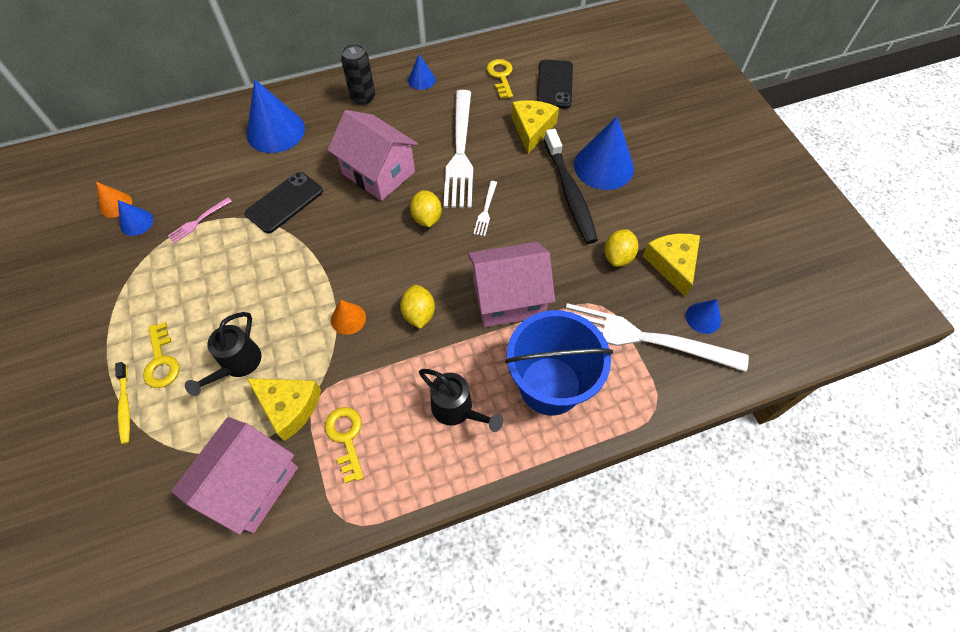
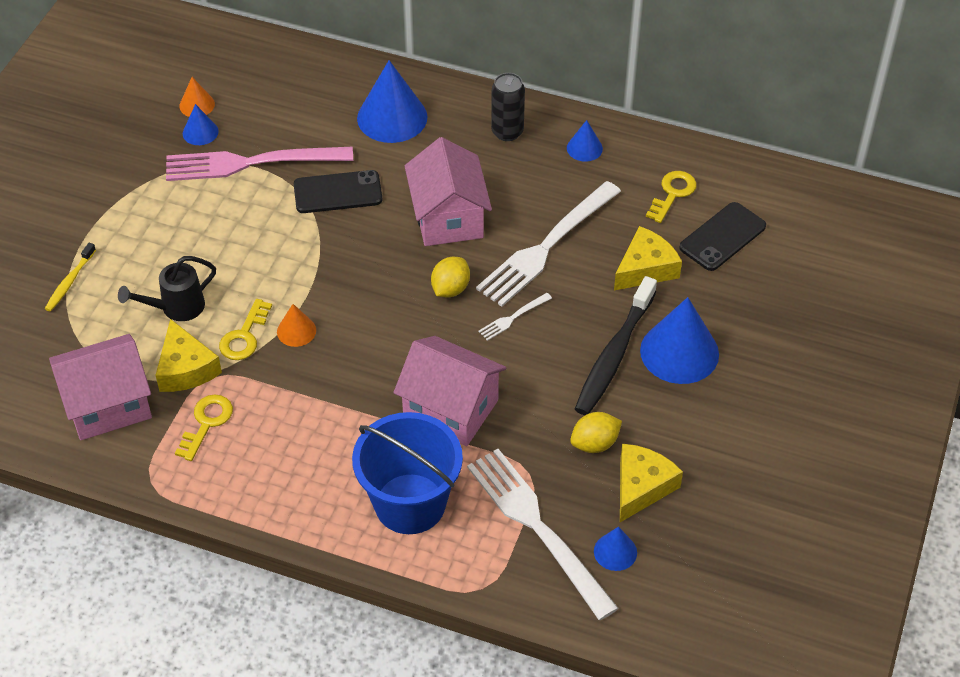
camera: 40 degrees right, 10 degrees down
(161, 361) = (123, 265): yellow key -> yellow key (244, 336)
(198, 221) = (250, 163): pink fork -> pink fork, size x2.37
(419, 314) = (358, 368): yellow lemon -> none
(457, 410) = (313, 465): black watering can -> none

